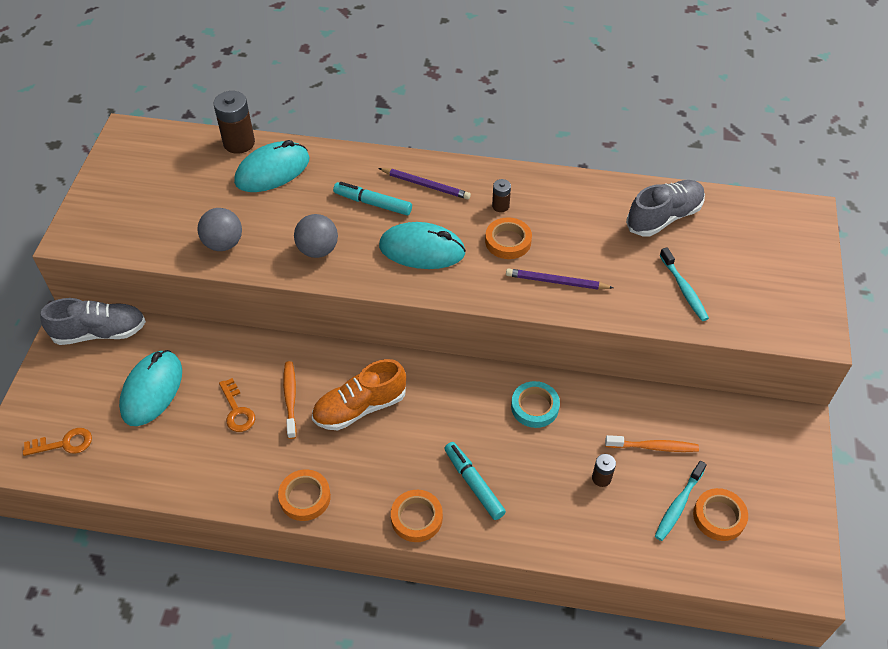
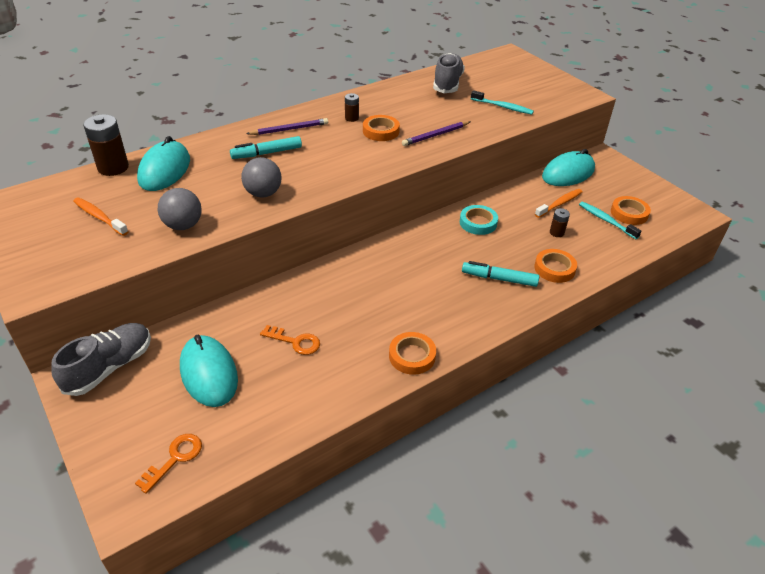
camera: 45 degrees left, 10 degrees down
(290, 398) = (325, 310): orange toothbrush -> orange toothbrush (99, 217)
(360, 407) = (378, 286): orange shoe -> none
(416, 518) = (493, 317): orange tape -> orange tape (554, 269)
(422, 250) = (334, 159): turquoise mouse -> turquoise mouse (568, 173)
(678, 505) = (606, 220): turquoise toothbrush -> turquoise toothbrush turned 150 degrees clockwise

